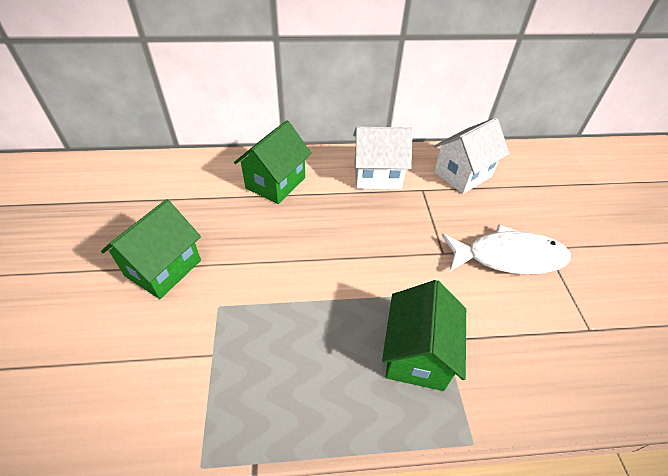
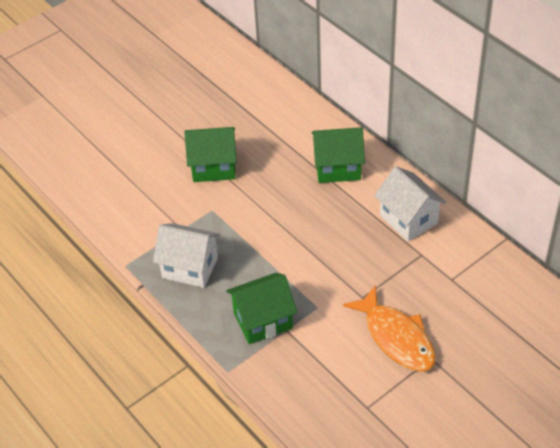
camera: 60 degrees right, 0 degrees up
(462, 174) = (470, 271): white house -> white house (190, 267)
(508, 257) = (396, 337): white fish -> orange fish

